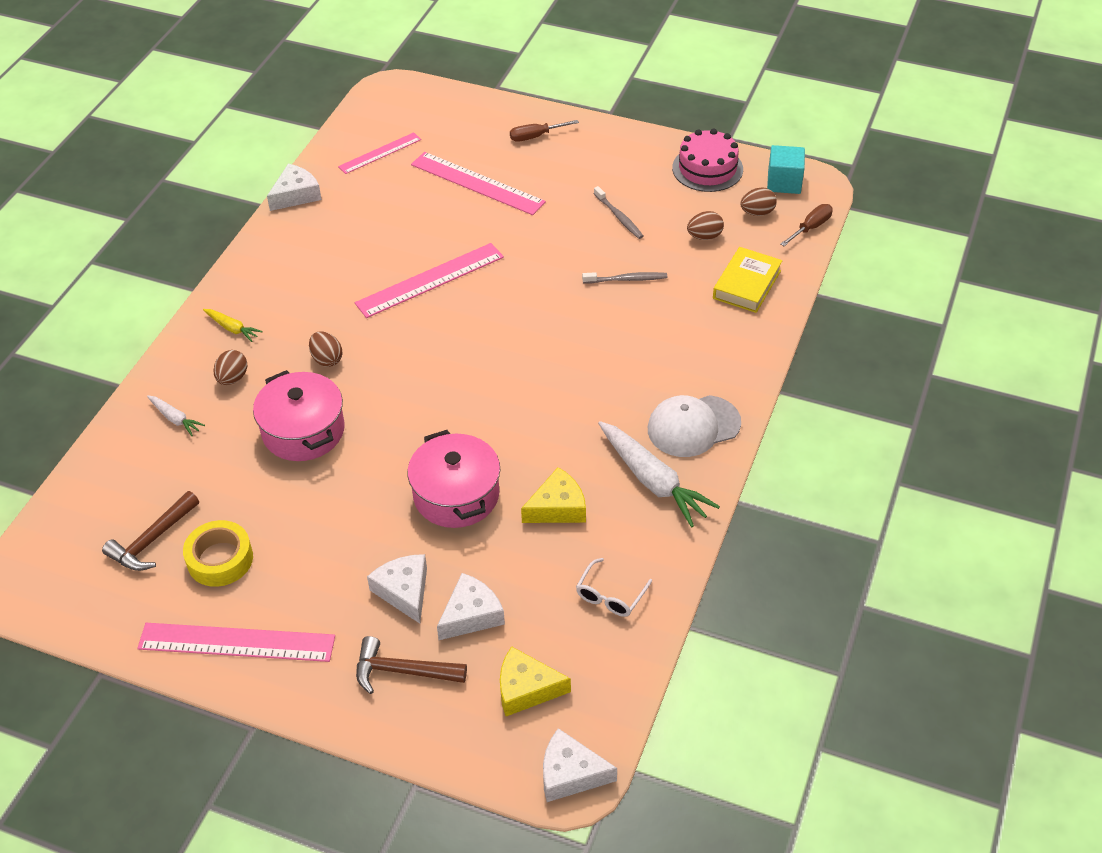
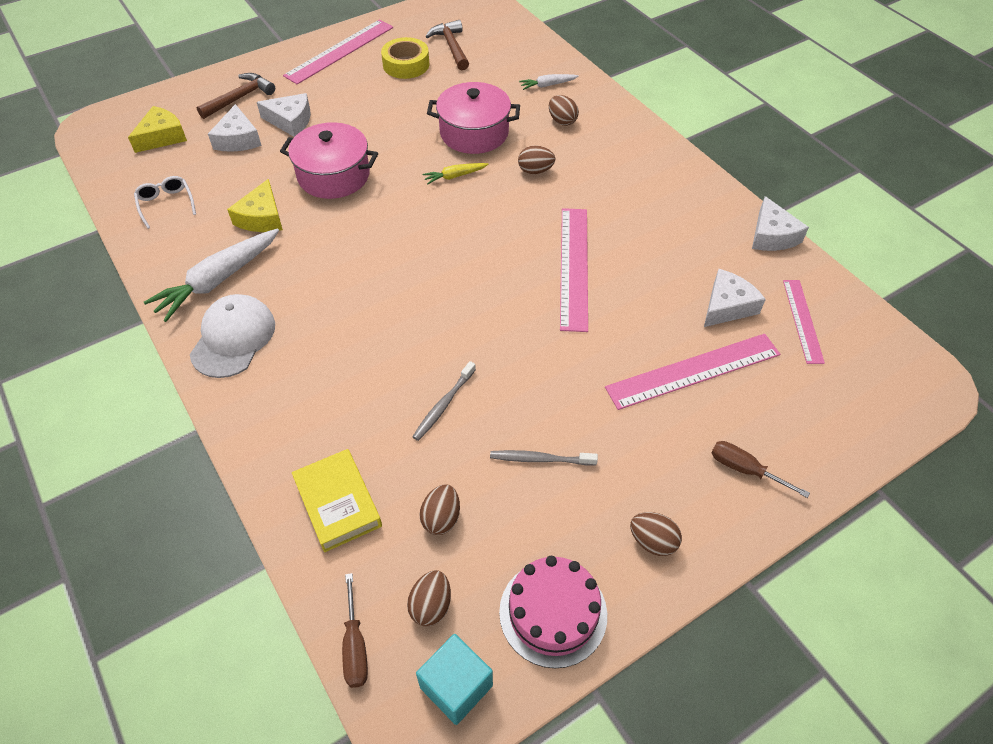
camera: 125 degrees right, 5 degrees up
(232, 328) = (618, 139): yellow carrot -> yellow carrot (455, 176)
(536, 136) = (745, 470): brown screwdriver -> brown screwdriver turned 75 degrees counterclockwise
(570, 774) = (93, 128): white cheese -> white cheese (727, 306)
(624, 152) = (652, 541): none -> brown egg
(652, 481) = (218, 280): white carrot -> white carrot turned 45 degrees counterclockwise

